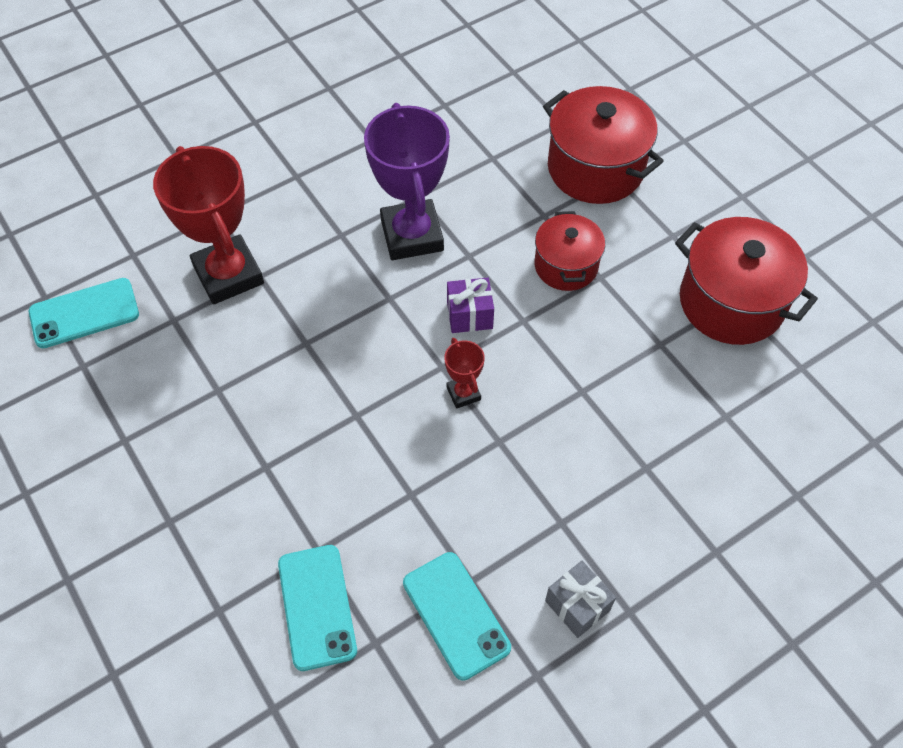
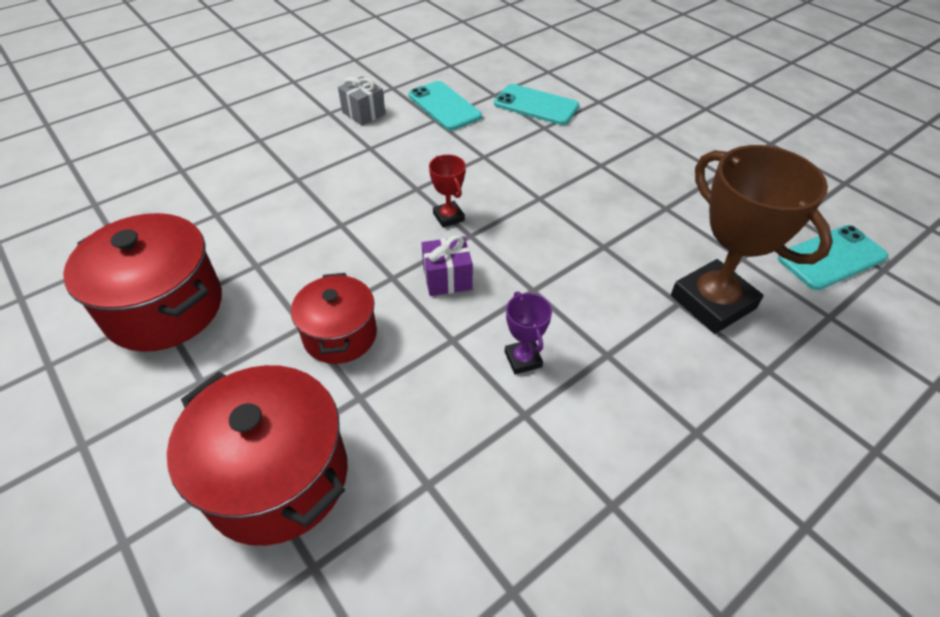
camera: 175 degrees right, 10 degrees down
(228, 274) = (712, 302): red trophy -> brown trophy
(317, 607) = (536, 105): turquoise phone -> turquoise phone turned 45 degrees counterclockwise
(412, 235) = (523, 359): purple trophy -> purple trophy, size x0.46

